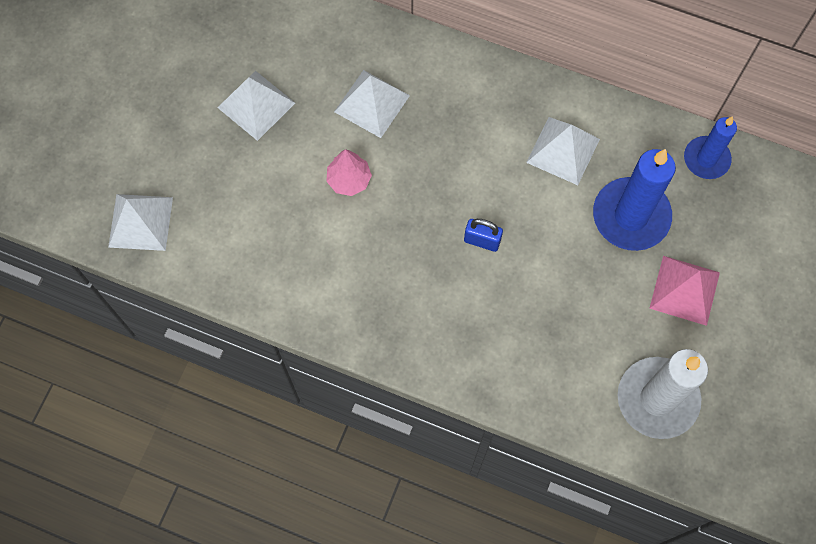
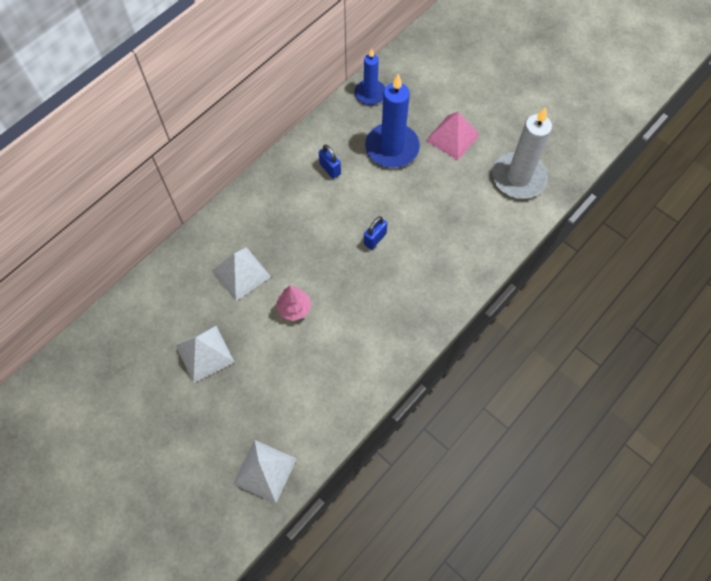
camera: 70 degrees left, 5 degrees down
(563, 150) = (330, 169): white pyramid -> blue padlock

